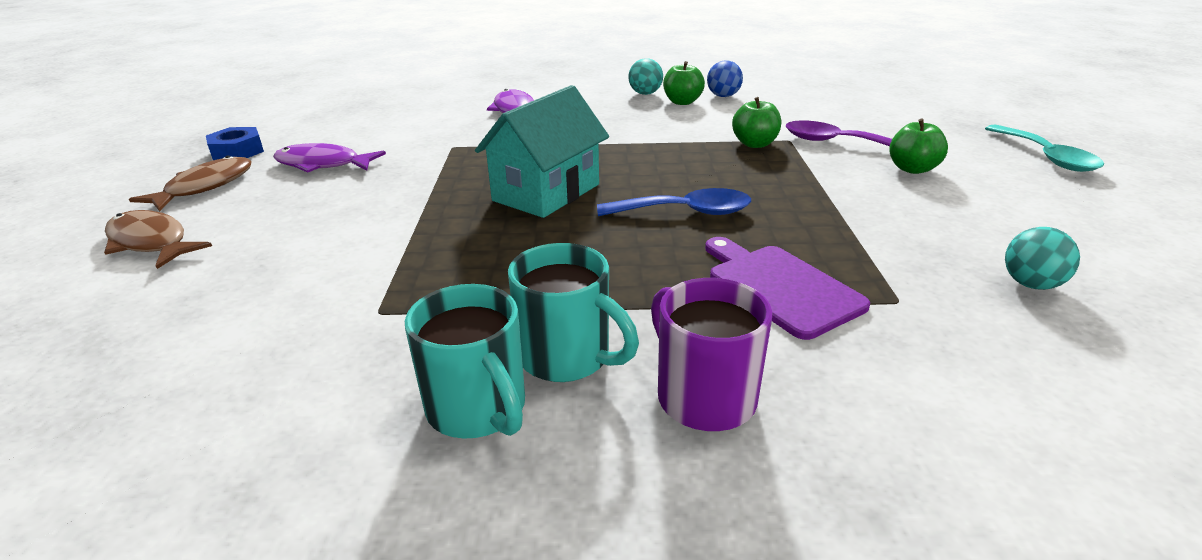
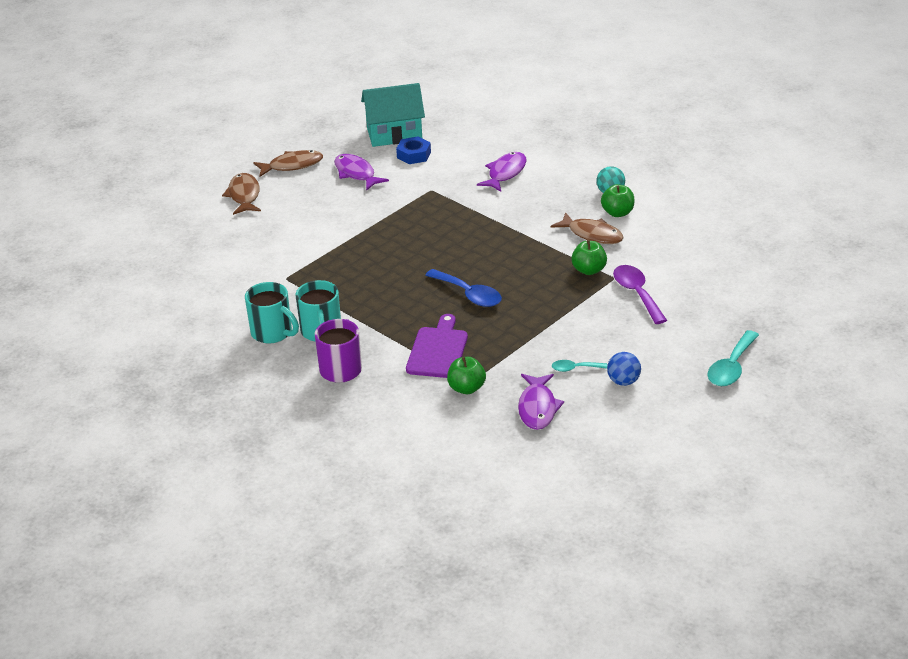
camera: 45 degrees right, 5 degrees up
(237, 151) = (329, 142): blue nut -> blue nut (414, 155)
(478, 410) = (273, 333): turquoise mug -> turquoise mug turned 60 degrees counterclockwise
(546, 192) = (428, 248): turquoise house -> turquoise house (394, 134)
(695, 121) = (592, 234): none -> brown fish
(723, 96) = (654, 220): blue ball -> blue ball (623, 381)
(912, 169) = (634, 332): green apple -> green apple (466, 388)
(952, 224) = (575, 368): none -> turquoise spoon
(1031, 284) = (537, 408): turquoise ball -> purple fish

